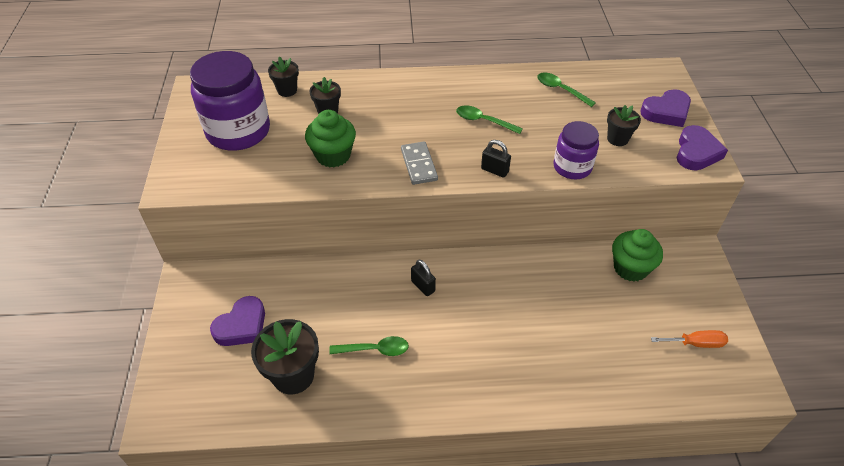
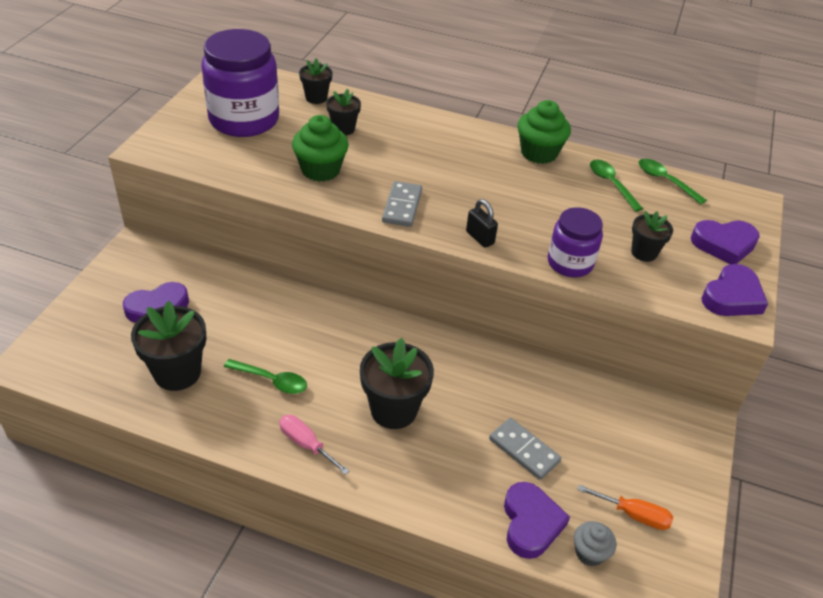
camera: 20 degrees right, 5 degrees down
(423, 286) = (359, 340): black padlock -> none
(434, 392) = (306, 444): none -> pink screwdriver
(483, 121) = (501, 187): green spoon -> green spoon (665, 181)
(483, 334) = (393, 410): none -> black flower pot
(595, 326) = (524, 450): none -> grey domino
(630, 268) = (605, 407): green cupcake -> green cupcake (539, 153)
(633, 382) = (530, 523): none -> purple heart
(684, 386) = (589, 553): none -> grey cupcake

